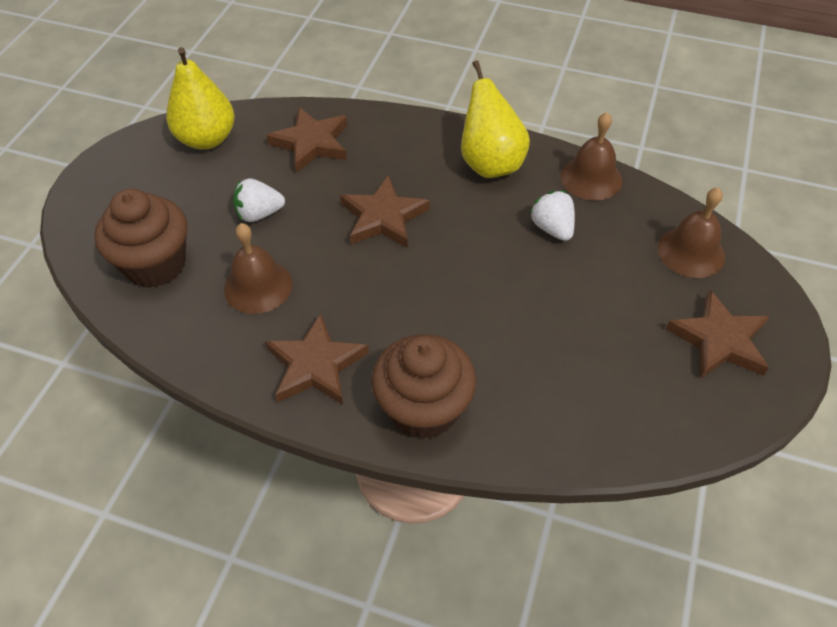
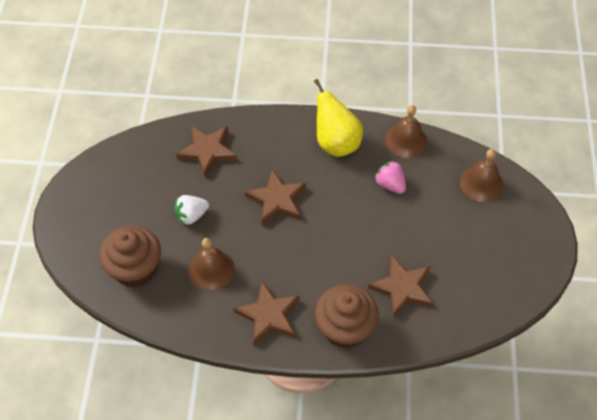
camera: 15 degrees left, 5 degrees up
(207, 139) = (131, 163): yellow pear -> none
(552, 228) = (390, 184): white strawberry -> pink strawberry
(719, 340) = (510, 242): brown star -> brown star (402, 288)

